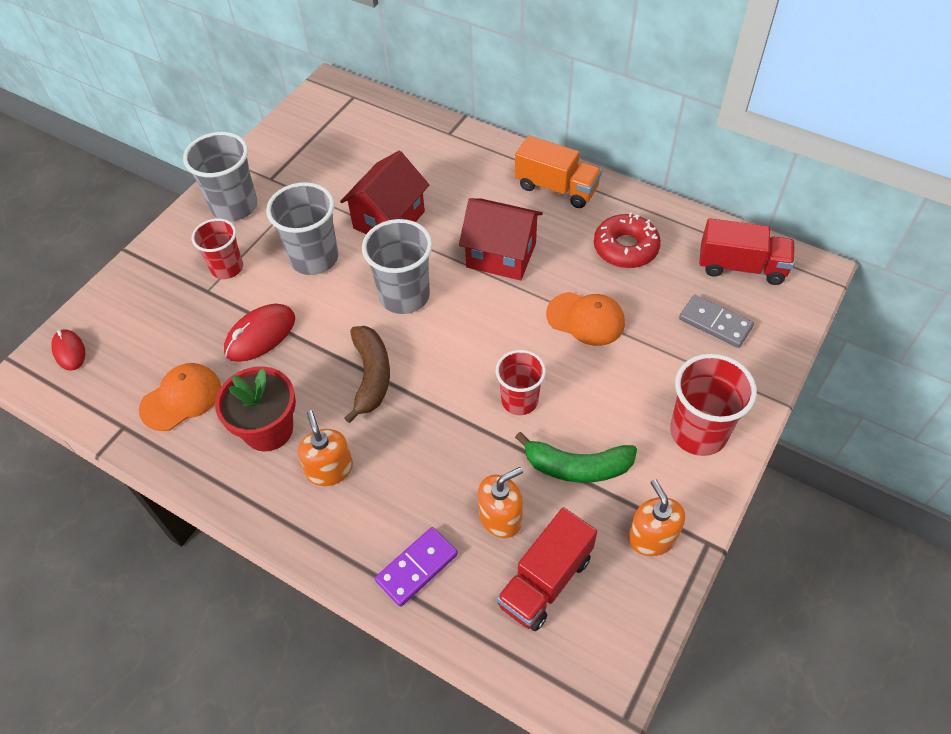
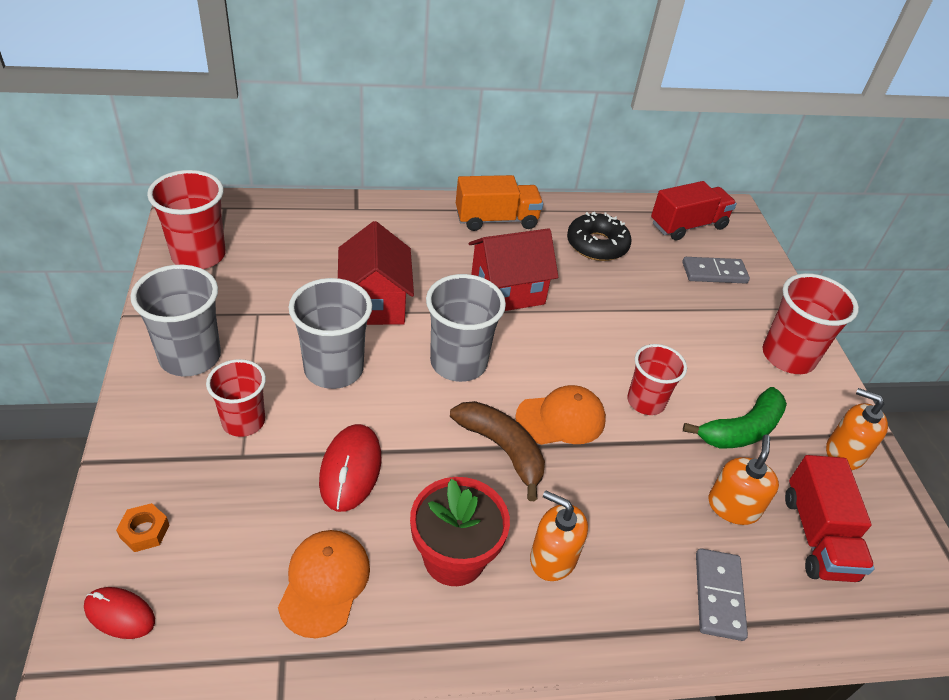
camera: 45 degrees left, 10 degrees down
(118, 310) = (144, 531): none -> orange nut
(303, 130) = (198, 255): none -> red cup
(417, 568) = (719, 595): purple domino -> grey domino
(585, 319) = (625, 311): orange cap -> orange cap (561, 419)
(625, 248) = (597, 245): red donut -> black donut

